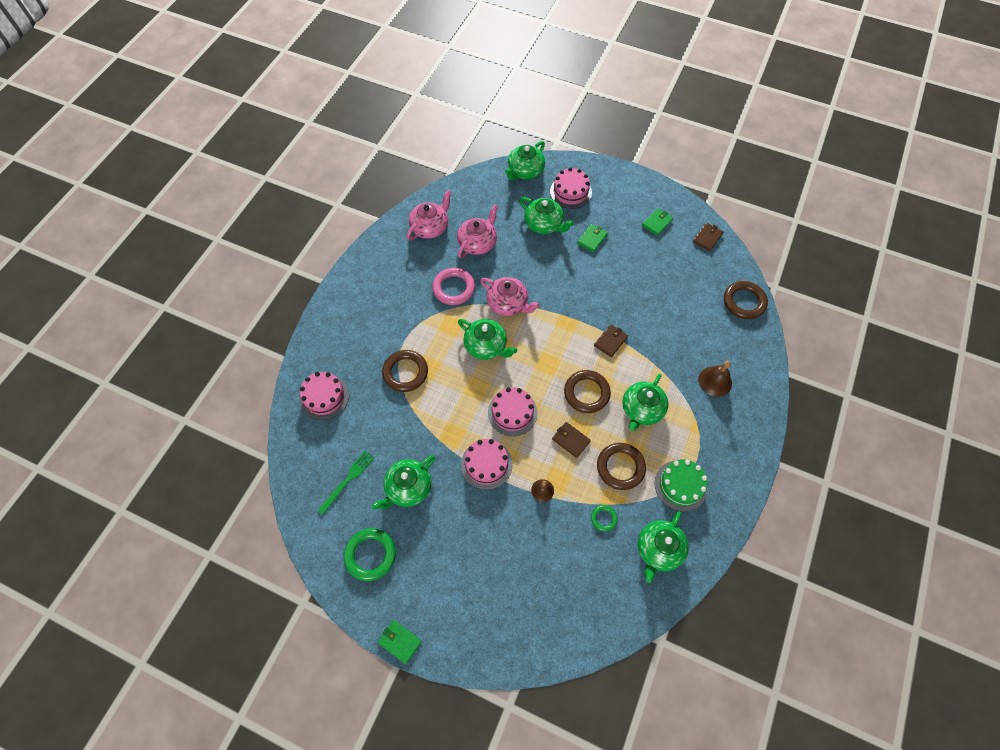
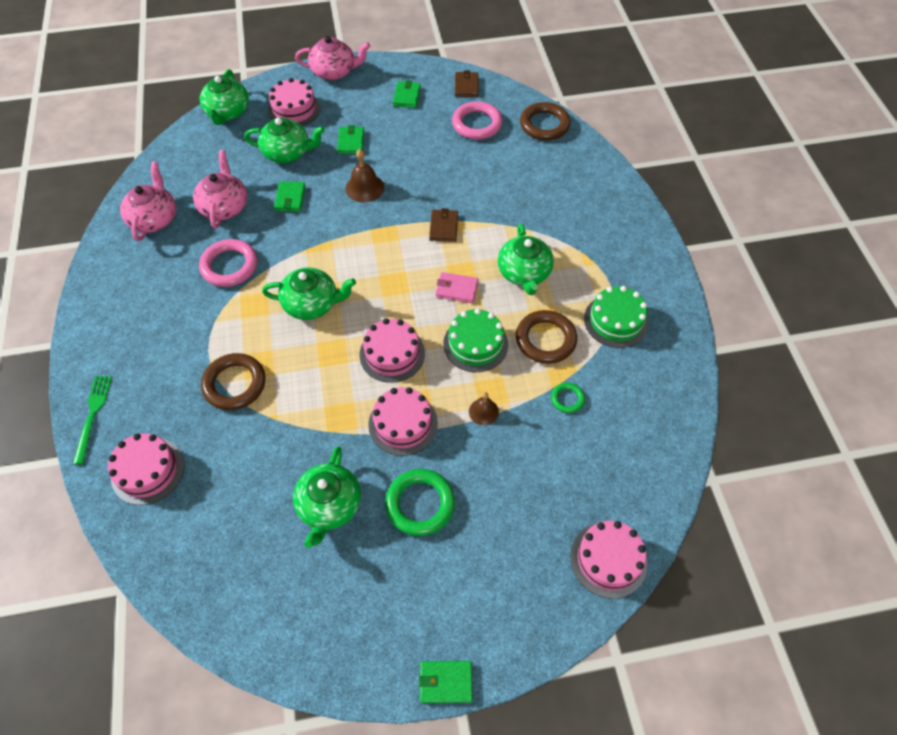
camera: 35 degrees left, 5 degrees down
(348, 480) = (247, 545): green fork -> green fork (93, 415)
(370, 555) = (338, 610): green ring -> green ring (420, 504)
(508, 304) = (305, 249): pink teapot -> pink teapot (334, 72)
(523, 260) = (290, 198): none -> green wallet
(549, 642) = (608, 559): none -> pink cake
(571, 440) = (475, 344): brown wallet -> green cake
(586, 393) = (457, 289): brown ring -> pink wallet
(658, 550) = (643, 394): green teapot -> none
(692, 273) = (477, 124): none -> pink ring
(715, 381) = (573, 208): brown bell -> brown bell (364, 188)

